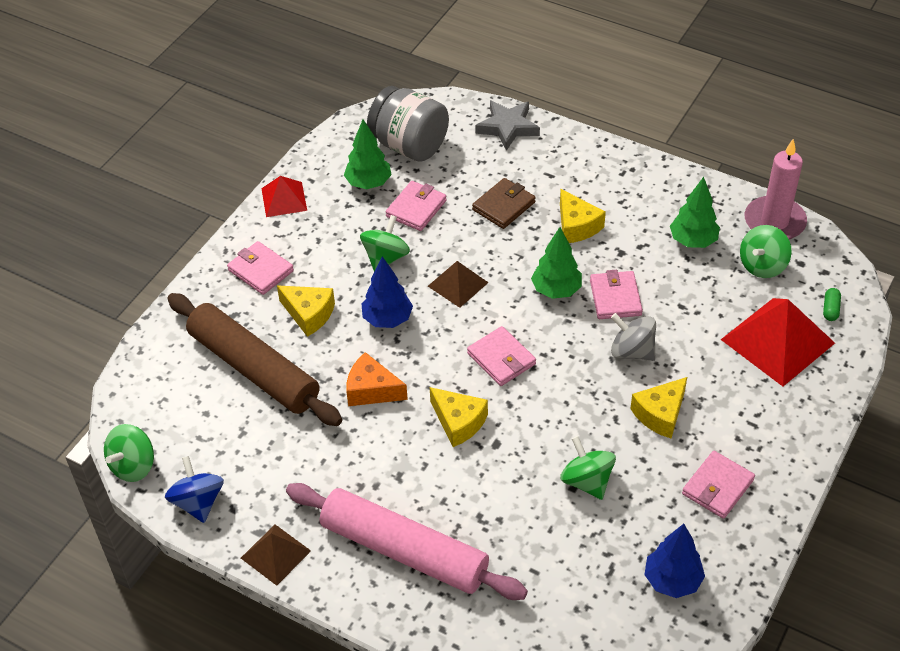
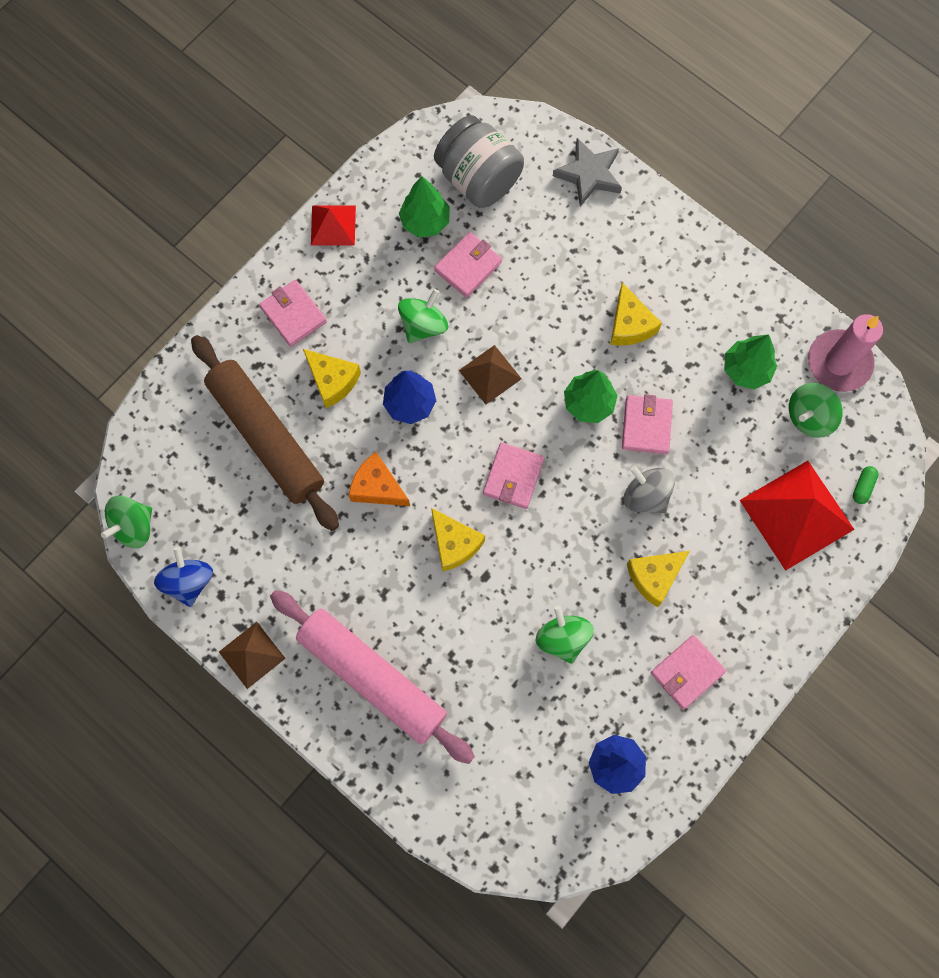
camera: 10 degrees right, 25 degrees up
(501, 359) = (513, 477): pink wallet -> pink wallet turned 45 degrees clockwise
(504, 206) = (560, 282): brown wallet -> none

